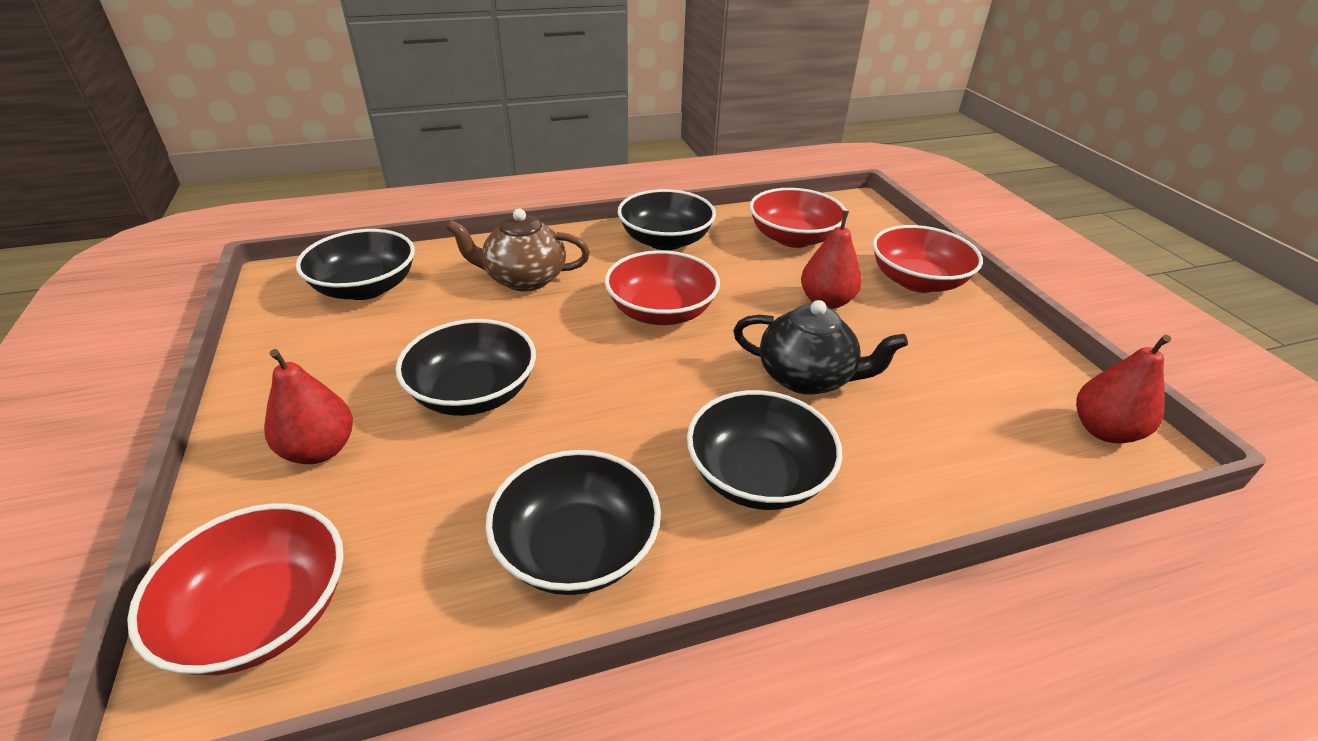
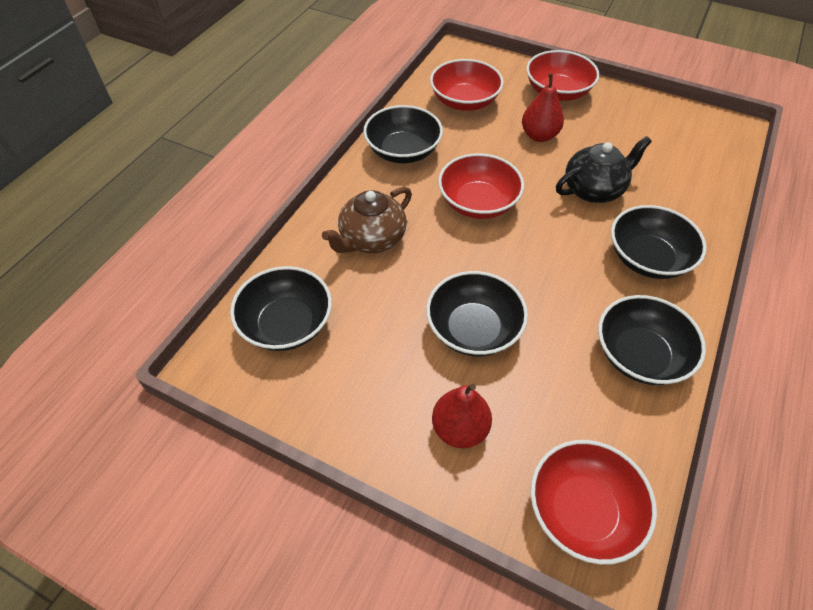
camera: 45 degrees left, 15 degrees up
(1104, 431) = (717, 130): red pear -> none

